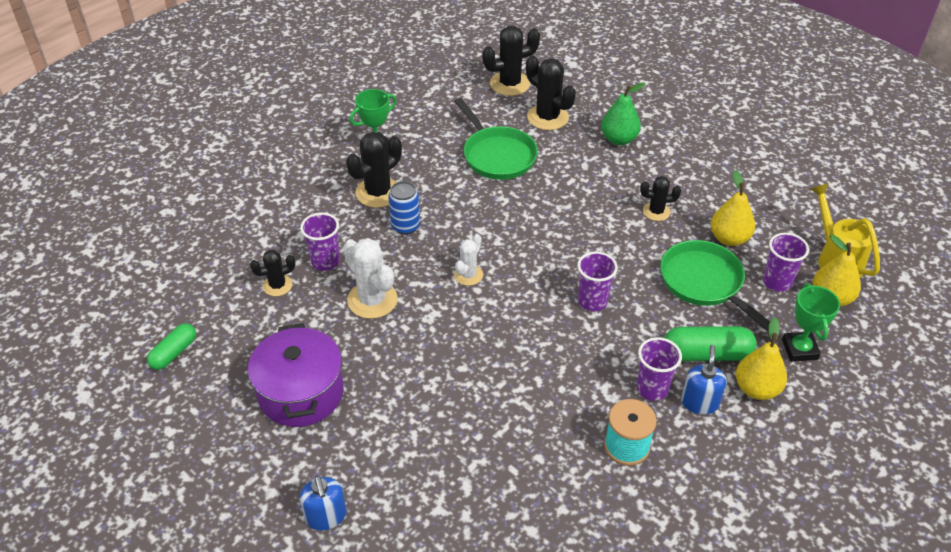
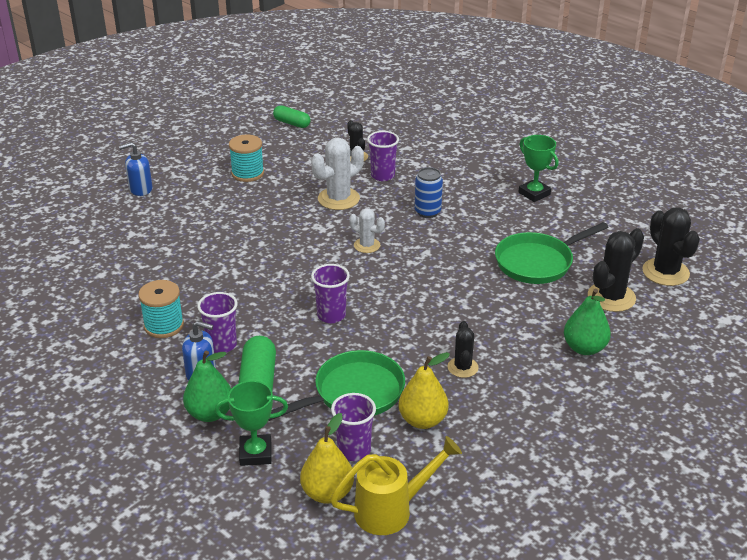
camera: 90 degrees right, 10 degrees down
(301, 393) = (247, 173): purple pot -> turquoise spool
(378, 192) = (471, 196): black cactus -> none
(756, 389) = (210, 413): yellow pear -> green pear

